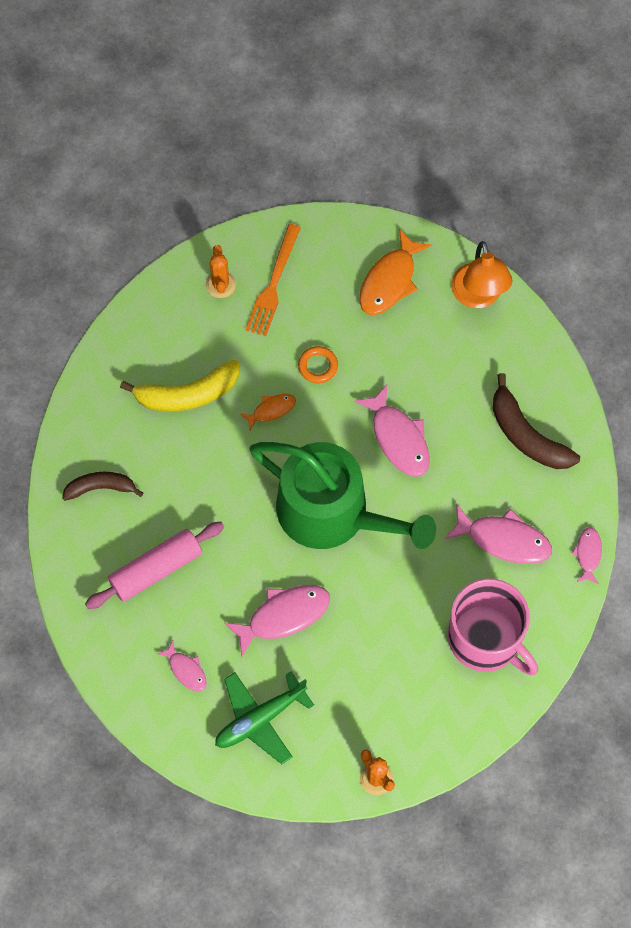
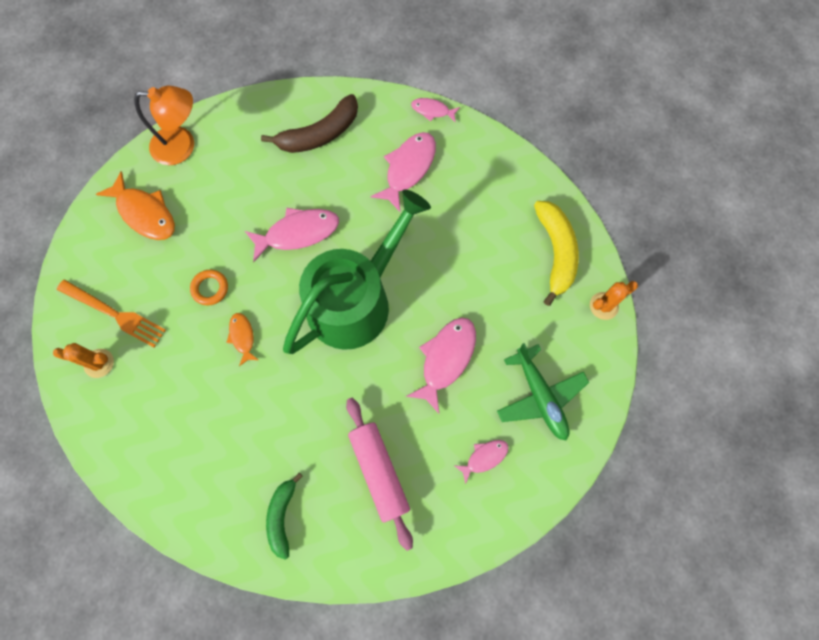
camera: 80 degrees left, 5 degrees up
(100, 488) = (282, 516): brown banana -> green banana
(187, 394) = (205, 413): yellow banana -> yellow banana (555, 252)
(283, 616) = (446, 359): pink fish -> pink fish turned 45 degrees clockwise
(486, 639) = (492, 198): pink mug -> none

